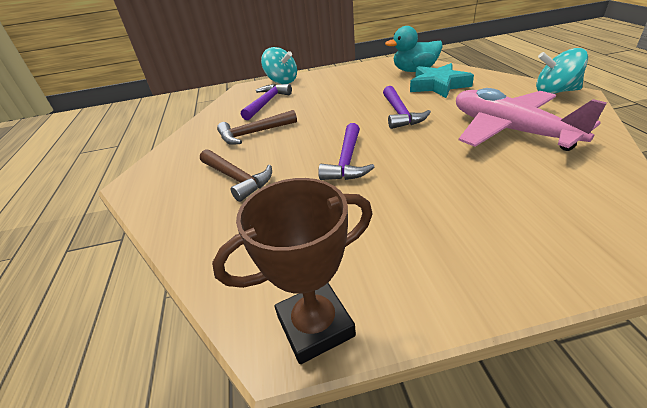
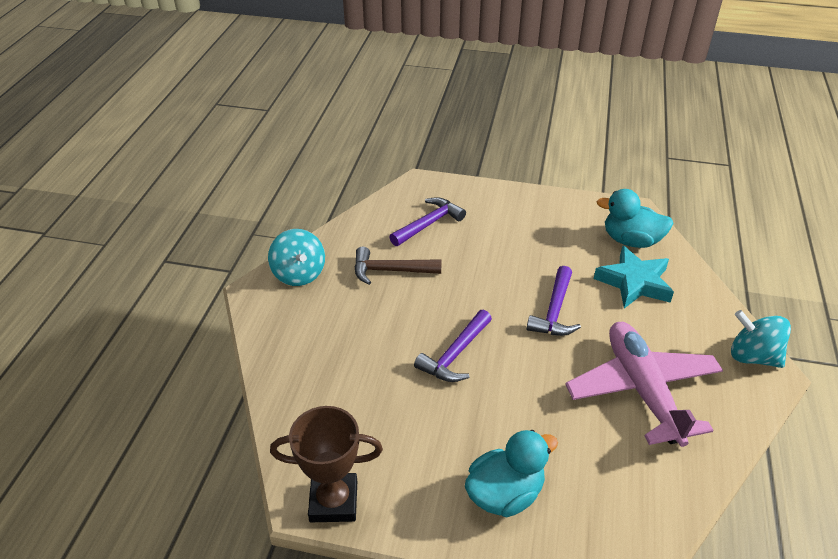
camera: 20 degrees right, 5 degrees up
(237, 178) = (346, 329): brown hammer -> none
(282, 81) = (466, 189): turquoise spinning top -> turquoise spinning top (299, 274)
(484, 238) = (505, 494): none -> turquoise duck

